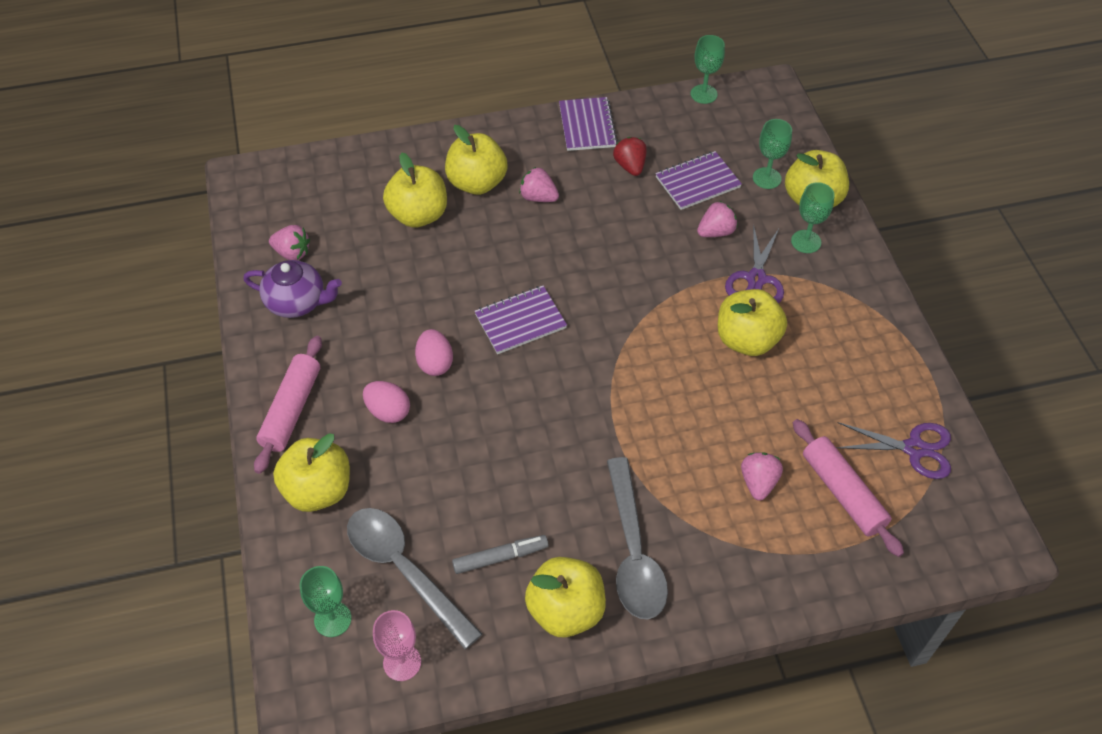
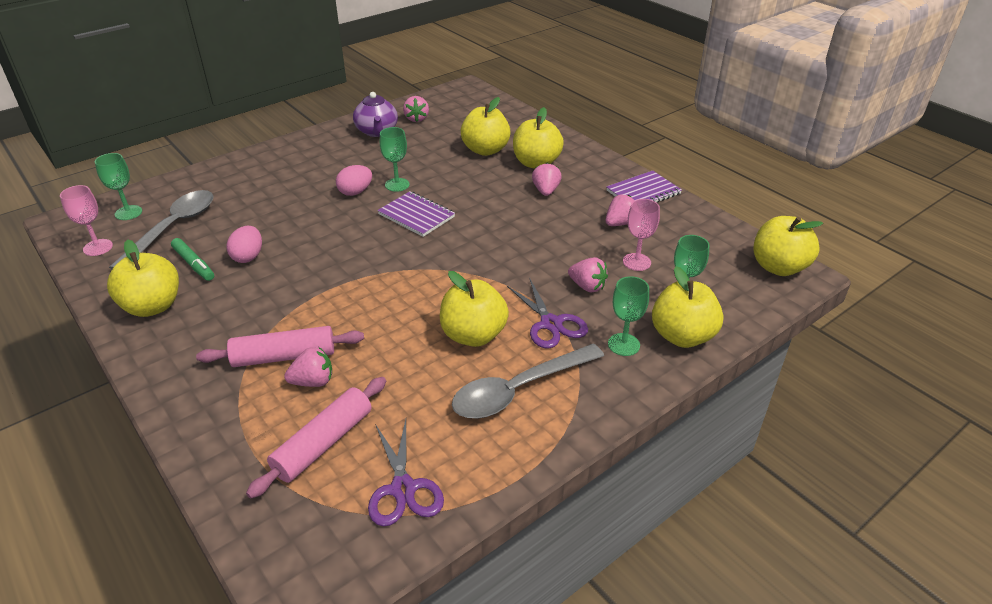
camera: 65 degrees right, 15 degrees down
(291, 410) = (288, 154): pink rolling pin -> pink rolling pin (284, 356)
(318, 490) = (228, 180): yellow apple -> yellow apple (778, 267)
(388, 411) = (304, 186): pink egg -> pink egg (248, 257)
(500, 557) = (194, 264): grey marker -> green marker
(630, 166) = (620, 223): red strawberry -> pink strawberry
(633, 552) = (215, 326): grey spoon -> grey spoon (518, 390)
(697, 182) = (636, 262): purple notebook -> pink goblet
(703, 94) = (747, 239): green goblet -> green goblet (397, 185)
(756, 278) = (551, 323): purple scissors -> purple scissors turned 105 degrees counterclockwise

